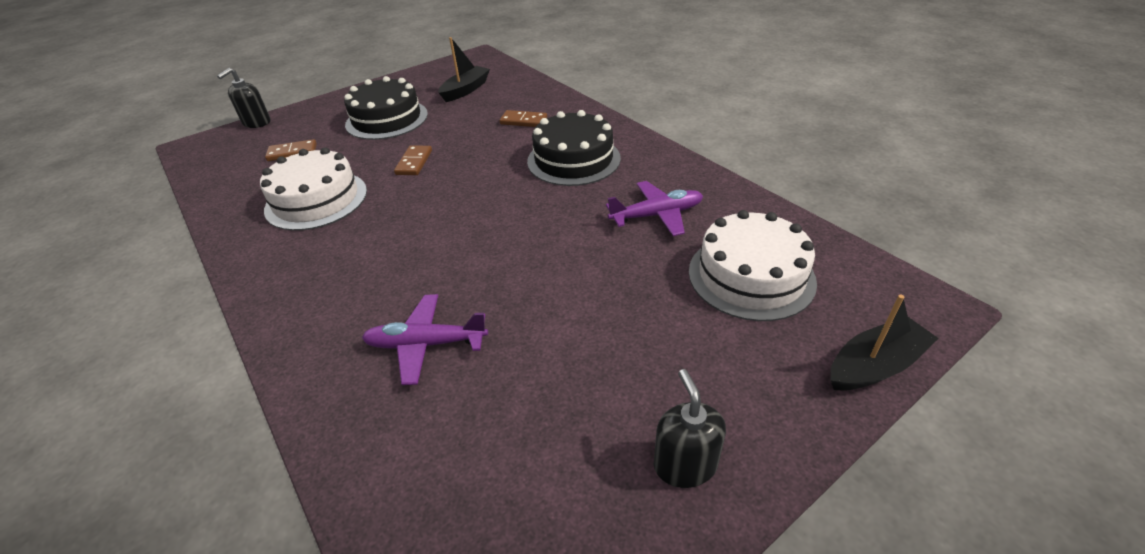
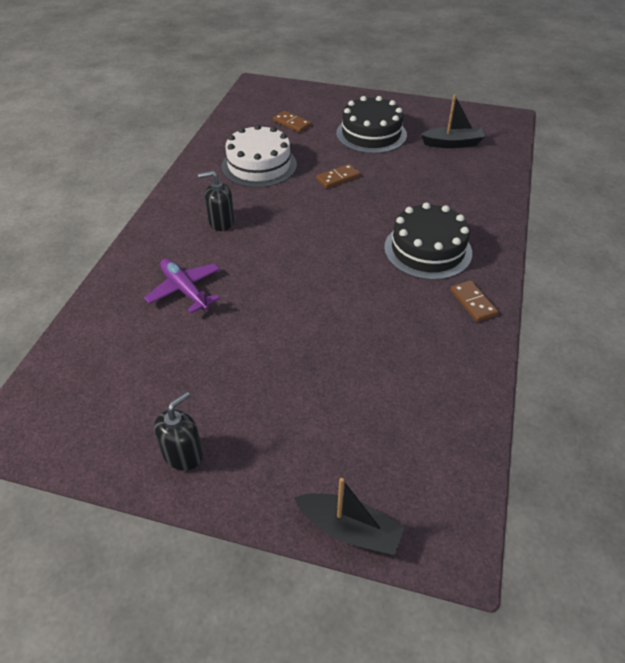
camera: 50 degrees right, 5 degrees up
(256, 123) = (304, 88): black soap dispenser -> black soap dispenser (221, 222)
(523, 121) = (447, 196): brown domino -> brown domino (473, 302)
(657, 215) = (407, 330): purple plane -> none
(751, 276) = (386, 417): white cake -> none

